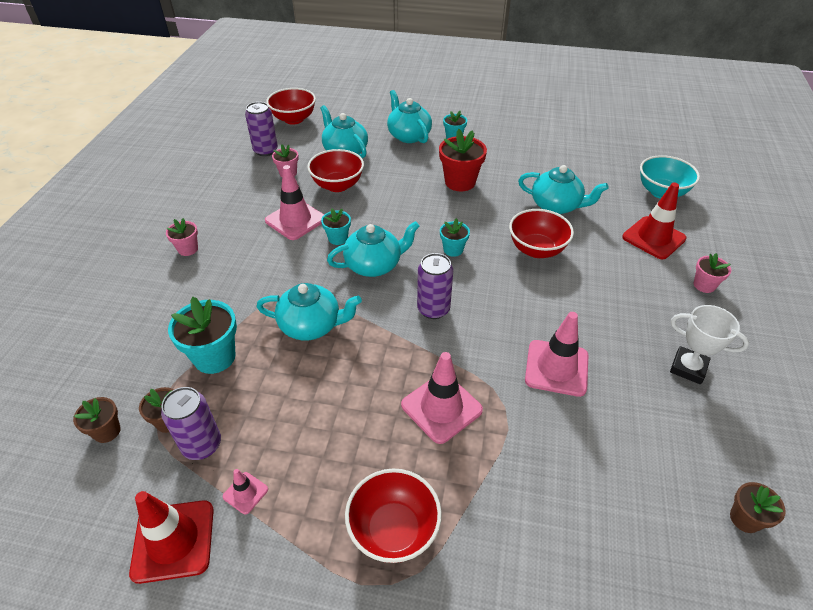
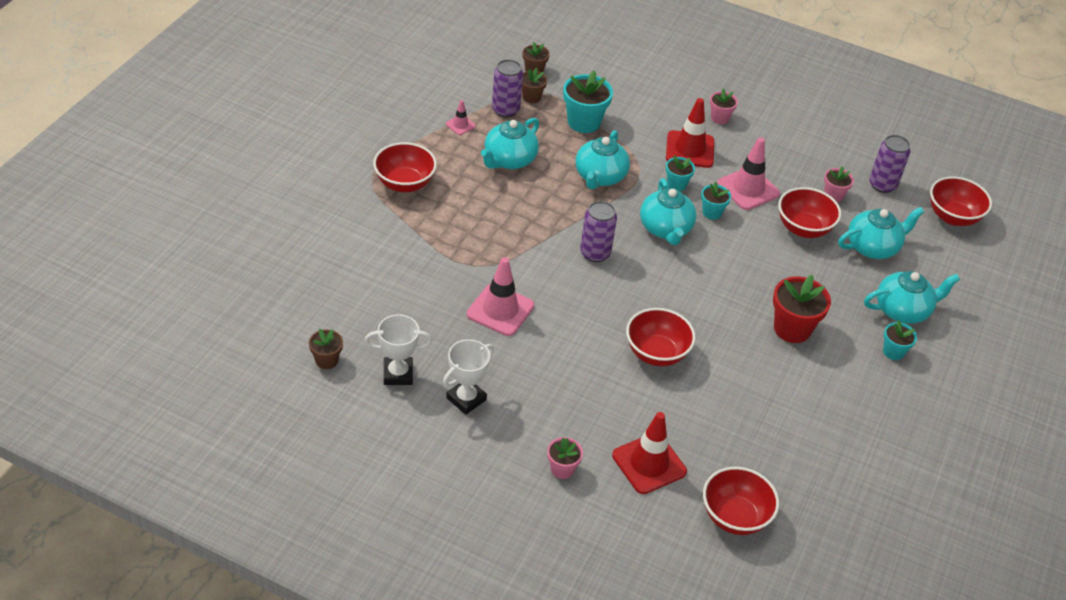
camera: 100 degrees right, 0 degrees up
(173, 541) = (441, 94): red traffic cone -> red traffic cone (690, 149)
(441, 407) = (488, 230): pink traffic cone -> none
(453, 250) = (673, 289): turquoise flower pot -> turquoise flower pot (676, 184)
(556, 206) = (728, 399): turquoise teapot -> turquoise teapot (509, 160)
(661, 192) = (734, 517): turquoise bowl -> red bowl
(705, 436) = (398, 374): none -> white trophy

